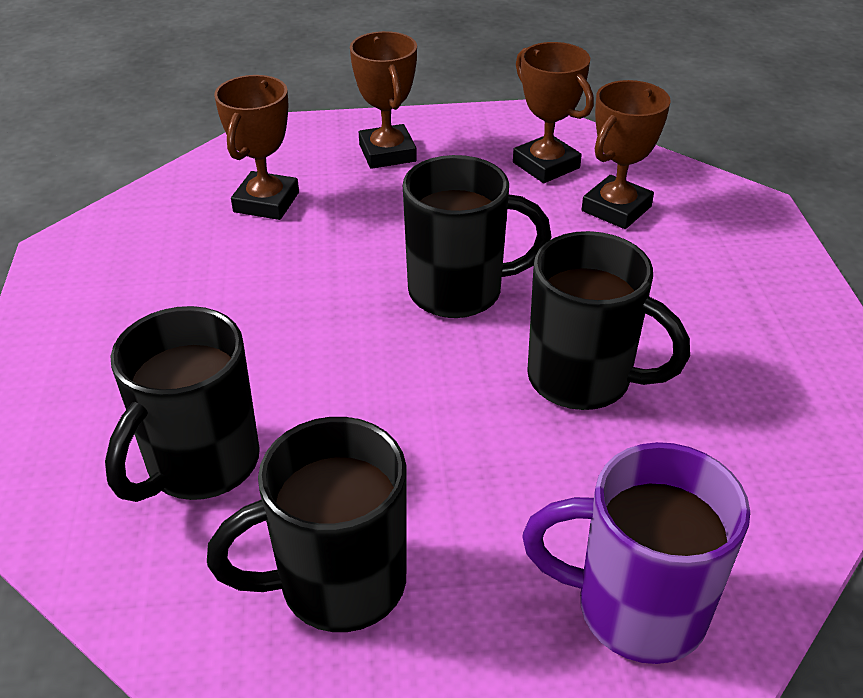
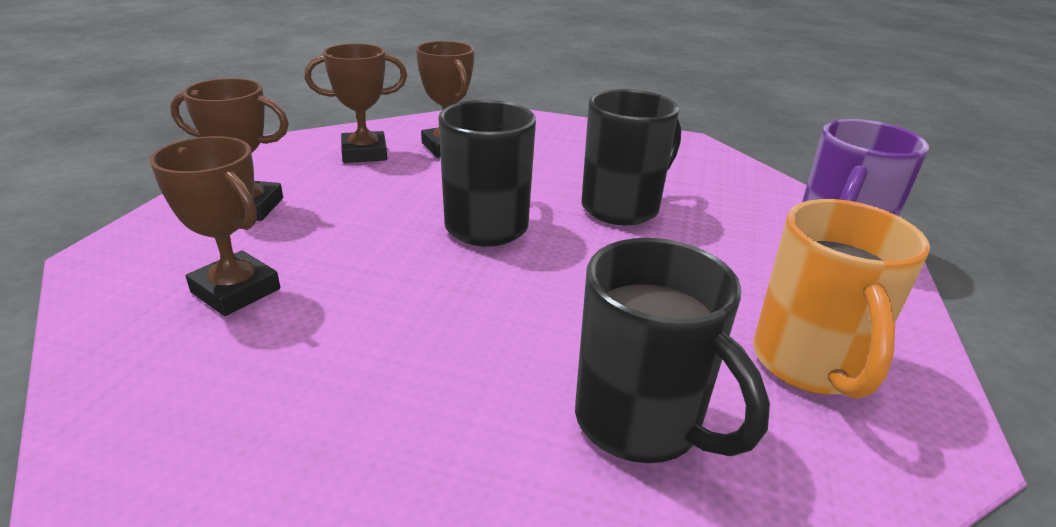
camera: 70 degrees left, 10 degrees down
(337, 584) = (810, 365): black mug -> orange mug

